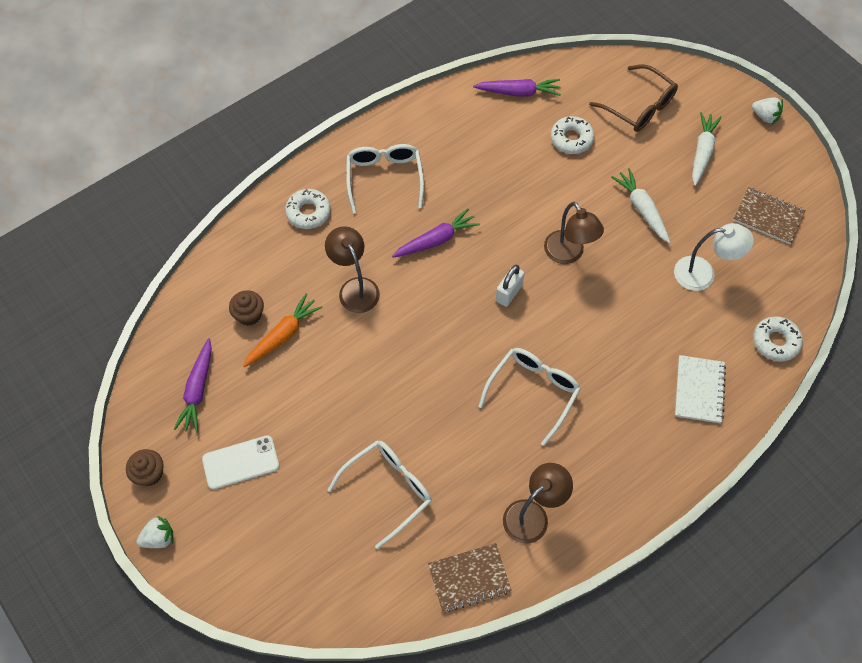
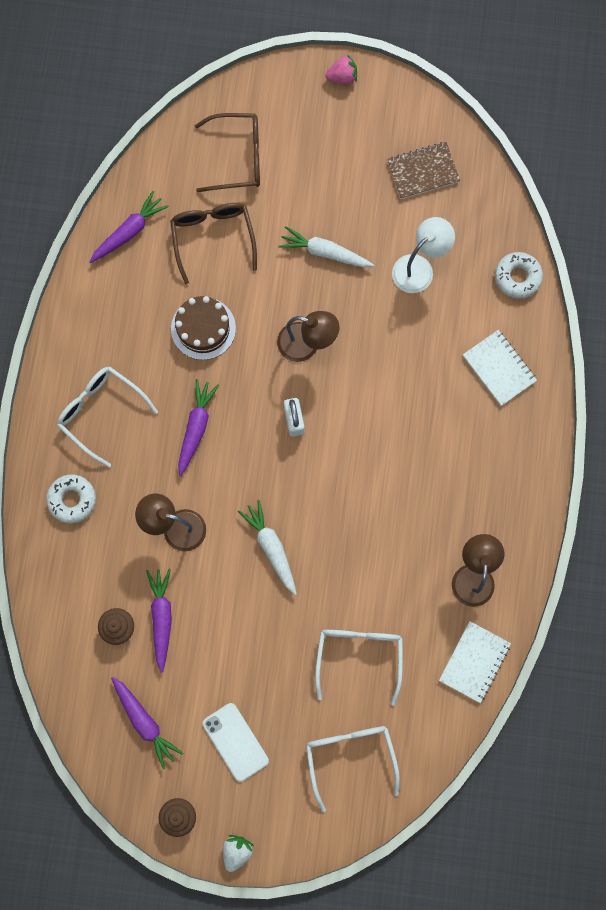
camera: 45 degrees left, 15 degrees up
(241, 462) = (235, 741): white phone -> white phone turned 60 degrees counterclockwise
(283, 335) = (161, 618): orange carrot -> purple carrot
(469, 578) = (474, 662): brown notebook -> white notebook
(506, 185) = (203, 328): none -> brown cake
(533, 391) = (387, 482): white glasses -> white glasses (350, 756)
(571, 139) = (213, 238): white donut -> brown glasses
(702, 152) = (324, 156): white carrot -> white carrot (271, 547)
(765, 116) = (342, 77): white strawberry -> pink strawberry

